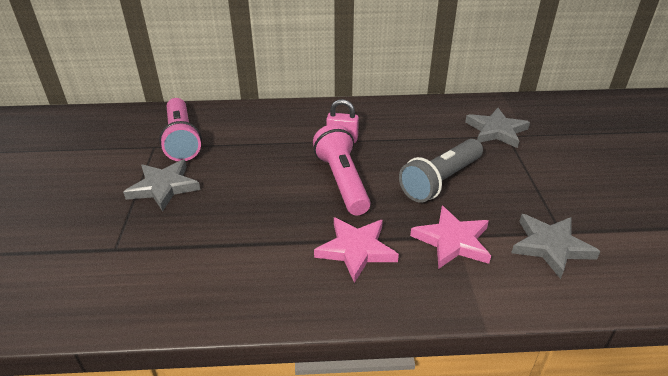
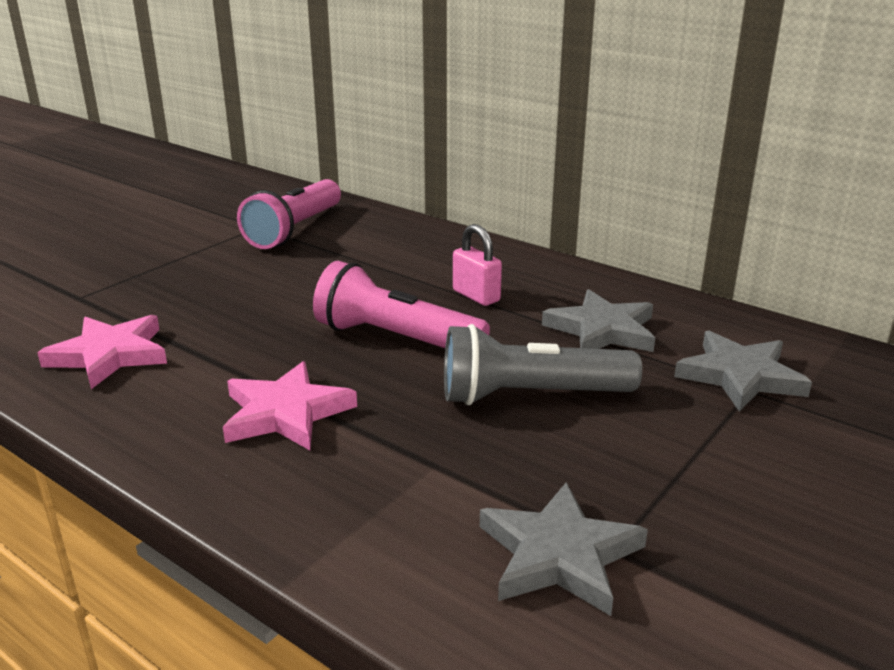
camera: 40 degrees right, 10 degrees down
(164, 187) = (205, 265): grey star -> grey star (602, 330)
(342, 181) = (396, 339): pink flashlight -> pink flashlight turned 90 degrees counterclockwise
(452, 241) = (420, 468): pink star -> pink star (109, 355)

